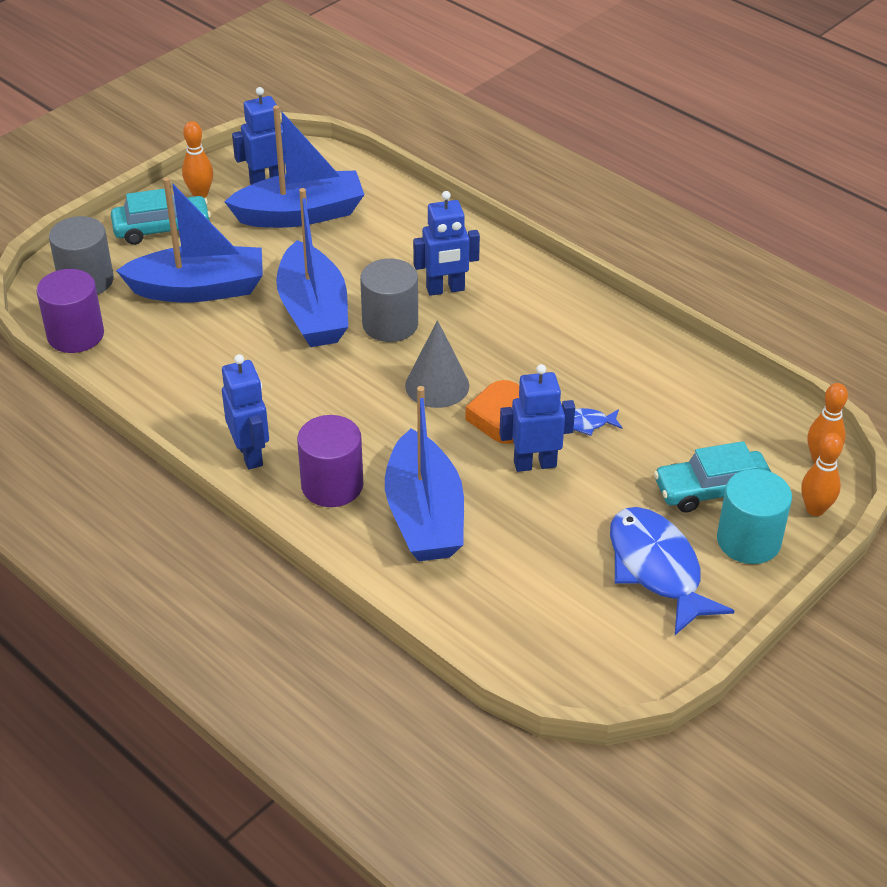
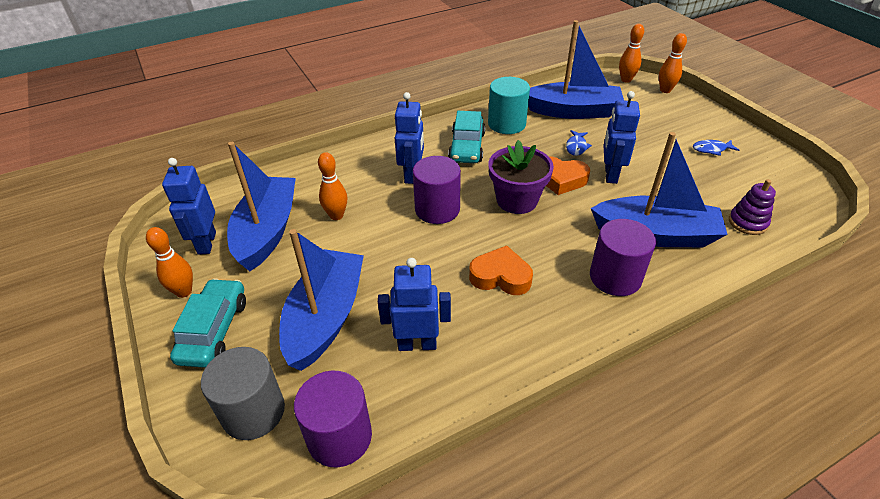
camera: 70 degrees left, 0 degrees up
(250, 454) = (567, 321): blue robot -> blue robot (417, 344)
(298, 394) = (500, 276): none -> orange heart
(313, 312) = (400, 248): blue boat -> blue boat (573, 111)
(346, 253) = (336, 215): none -> orange bowling pin
(390, 324) = (437, 209): grey cylinder -> purple cylinder
(437, 385) = (517, 200): grey cone -> purple flower pot
(489, 606) = (747, 222): none -> purple stacking toy
(657, 569) = (711, 149): blue fish -> blue fish, size x0.44
(711, 490) = (645, 117): turquoise car -> turquoise car (467, 147)
(748, 540) = (688, 115): turquoise cylinder -> turquoise cylinder (506, 124)

